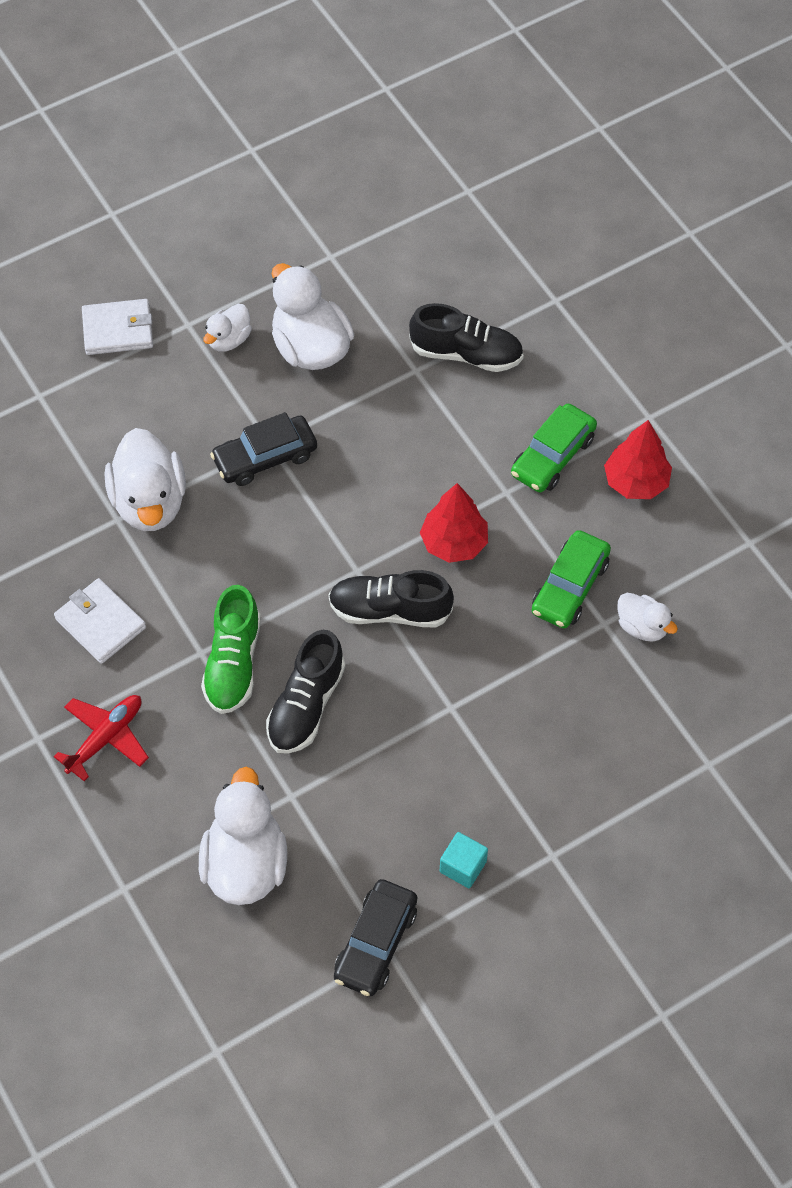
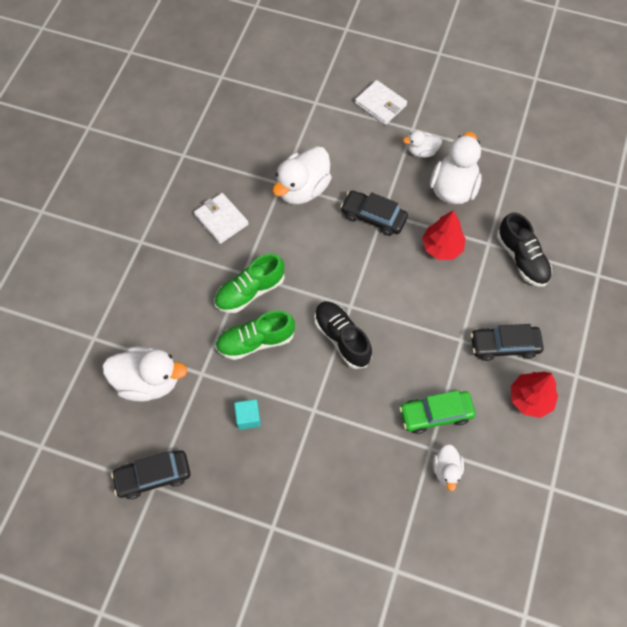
camera: 50 degrees right, 5 degrees up
(100, 623) = (221, 219): white wallet -> white wallet turned 45 degrees counterclockwise
(106, 738) = (164, 269): red plane -> none
(245, 864) = (148, 381): white duck -> white duck turned 45 degrees clockwise
(306, 705) = (256, 341): black shoe -> green shoe
(454, 543) = (408, 338): red tree -> red tree (442, 247)
(463, 866) = (229, 486): turquoise cube -> turquoise cube (248, 417)
(552, 456) = (504, 345): green car -> black car

